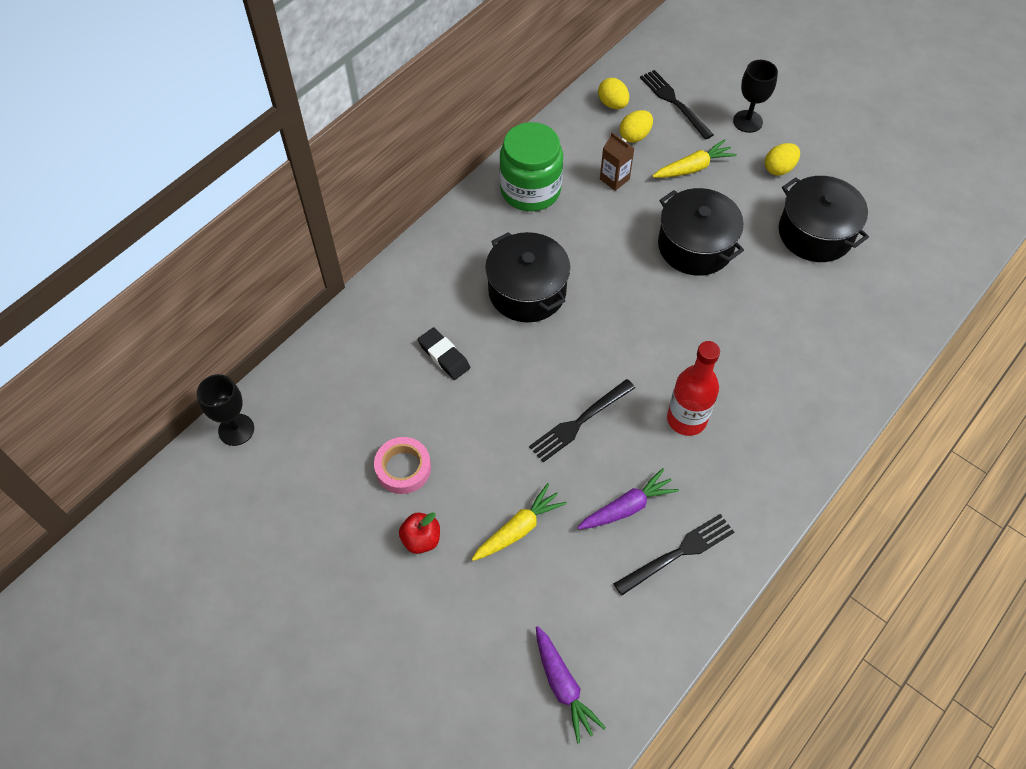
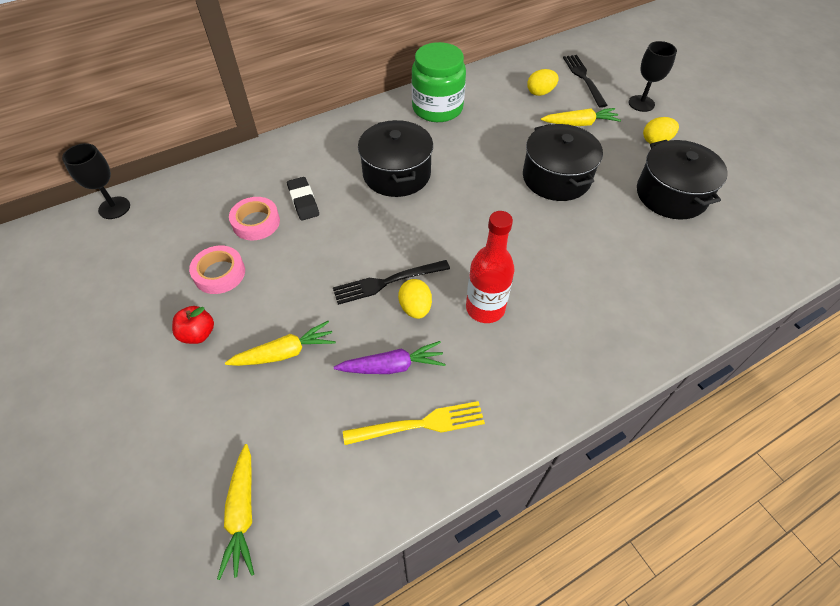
camera: 20 degrees right, 5 degrees down
(407, 397) = (256, 222): none -> pink tape
(563, 687) = (242, 514): purple carrot -> yellow carrot
(612, 104) = (532, 69): yellow egg -> yellow egg (415, 308)
(614, 179) = (509, 116): brown carton -> none
(678, 552) = (421, 424): black fork -> yellow fork

